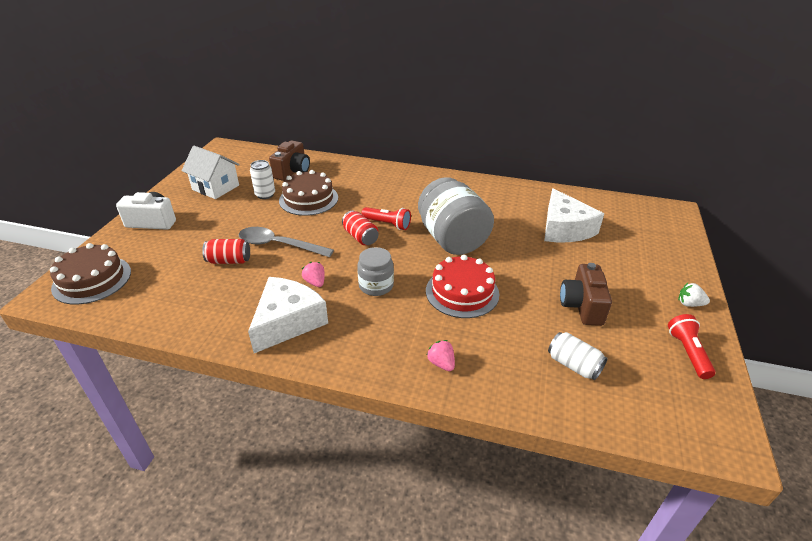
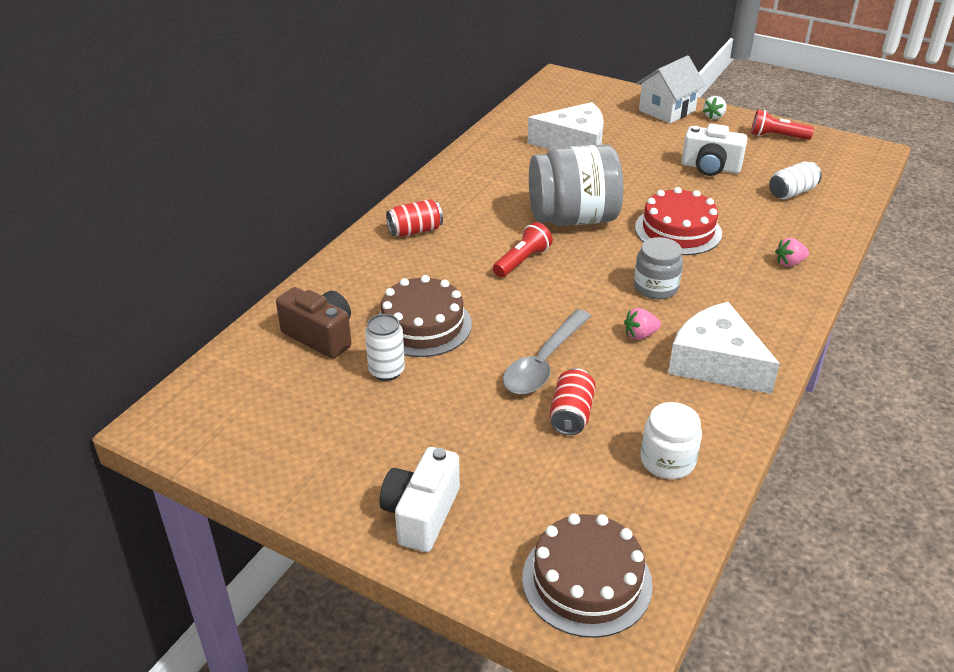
camera: 75 degrees left, 0 degrees up
(184, 303) = (667, 461): none -> white jar
(215, 187) = (330, 432): white house -> white house (667, 110)
(360, 237) = (546, 287): red can -> red can (415, 231)
(582, 306) = (710, 168): brown camera -> white camera

